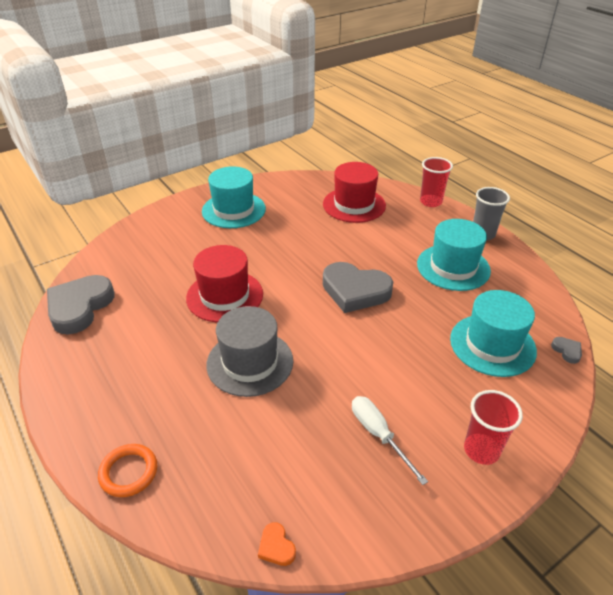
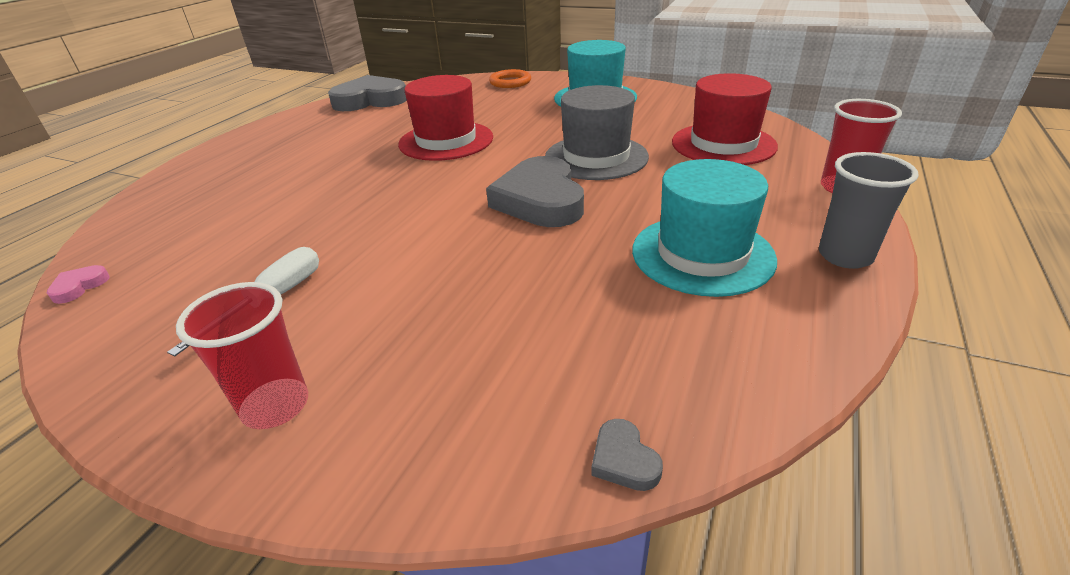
camera: 60 degrees right, 5 degrees down
(129, 472) = (173, 185): orange ring -> orange ring (510, 82)
(250, 362) = (351, 185): grey hat -> grey hat (596, 157)
(276, 547) = (79, 287): orange heart -> pink heart
(492, 345) = (545, 350): turquoise hat -> none
(567, 351) = (624, 460): grey heart -> grey heart turned 120 degrees clockwise

